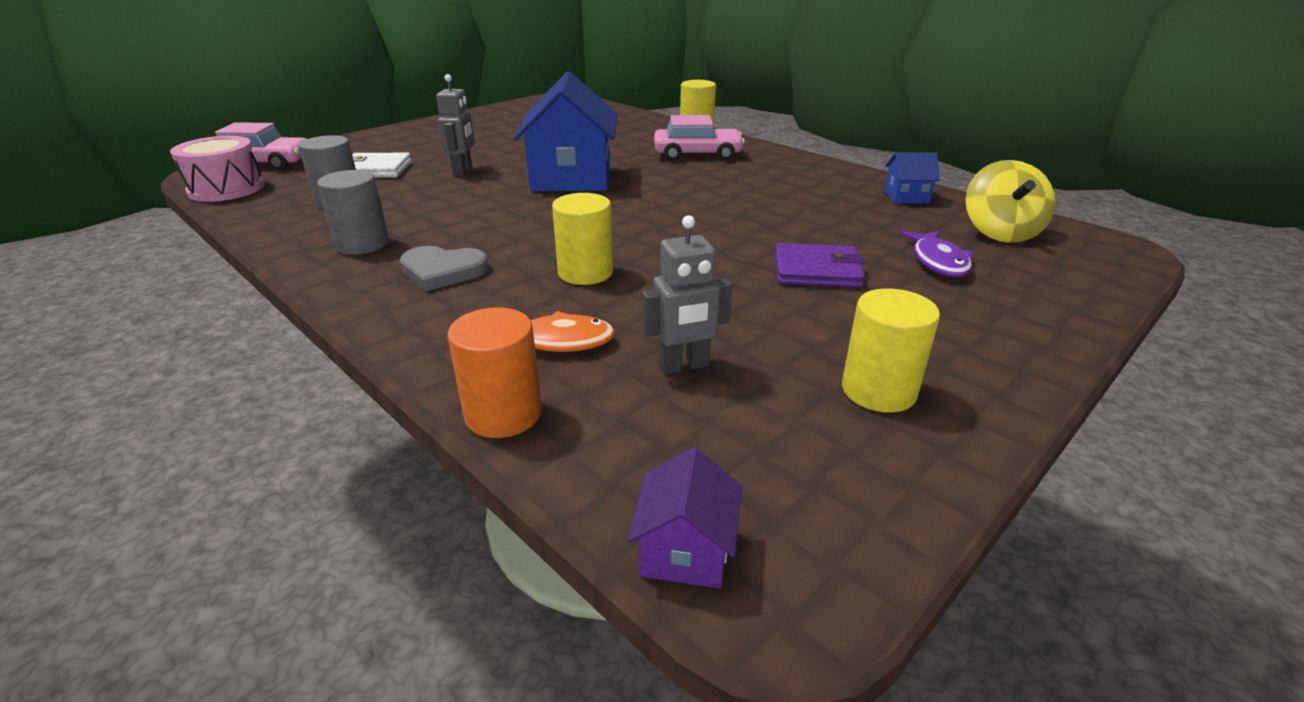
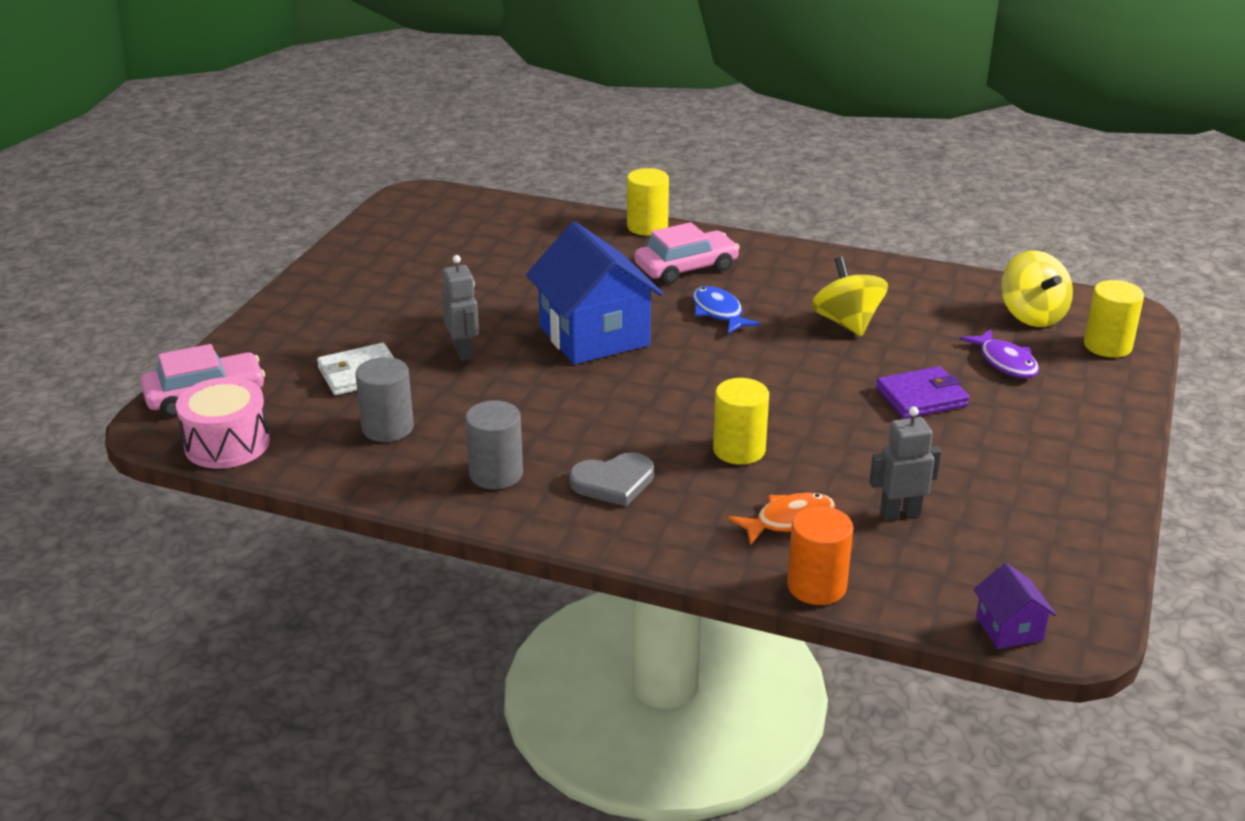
camera: 25 degrees left, 0 degrees up
(684, 366) = (900, 513): grey robot -> grey robot turned 150 degrees counterclockwise
(690, 182) = (719, 312): none -> blue fish
(798, 206) = (847, 323): none -> yellow spinning top
(878, 391) = (1040, 494): yellow cylinder -> yellow cylinder (1107, 346)
(906, 197) = (931, 287): blue house -> none

